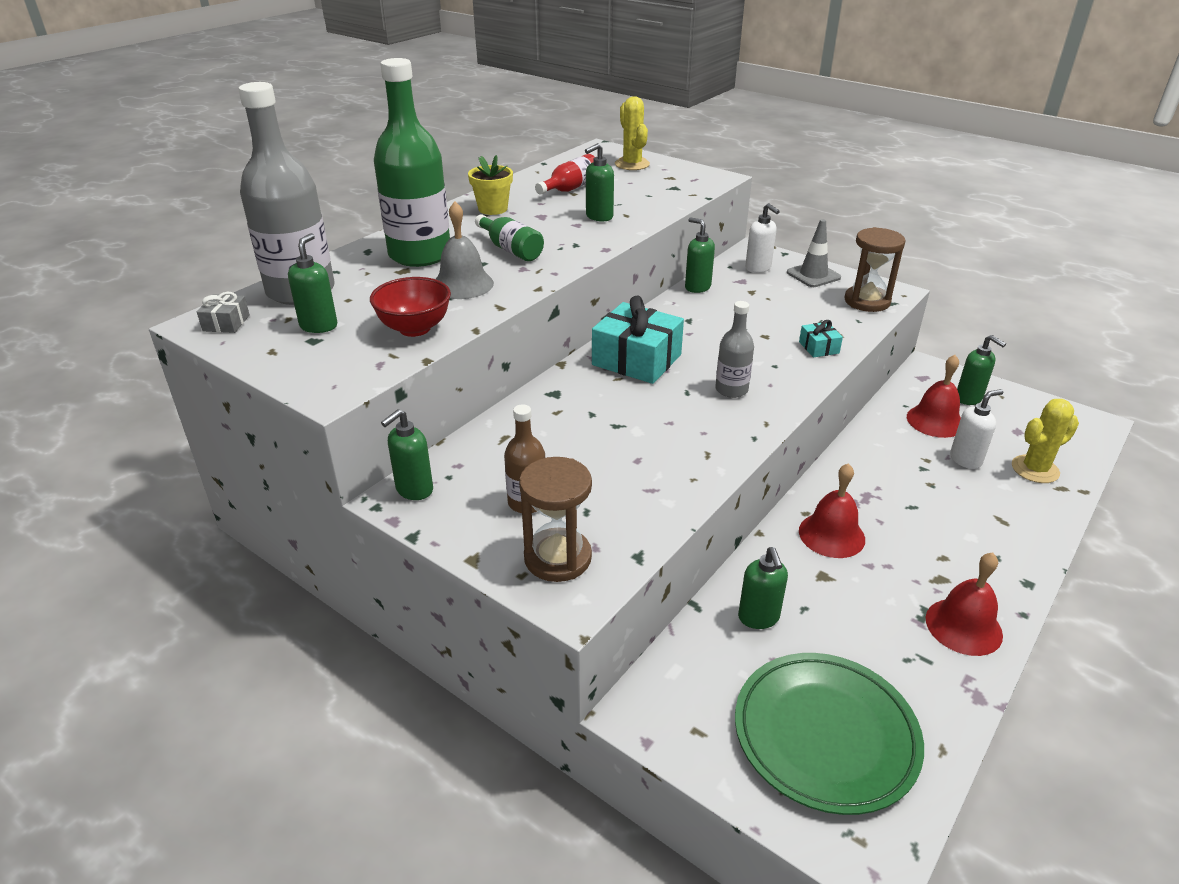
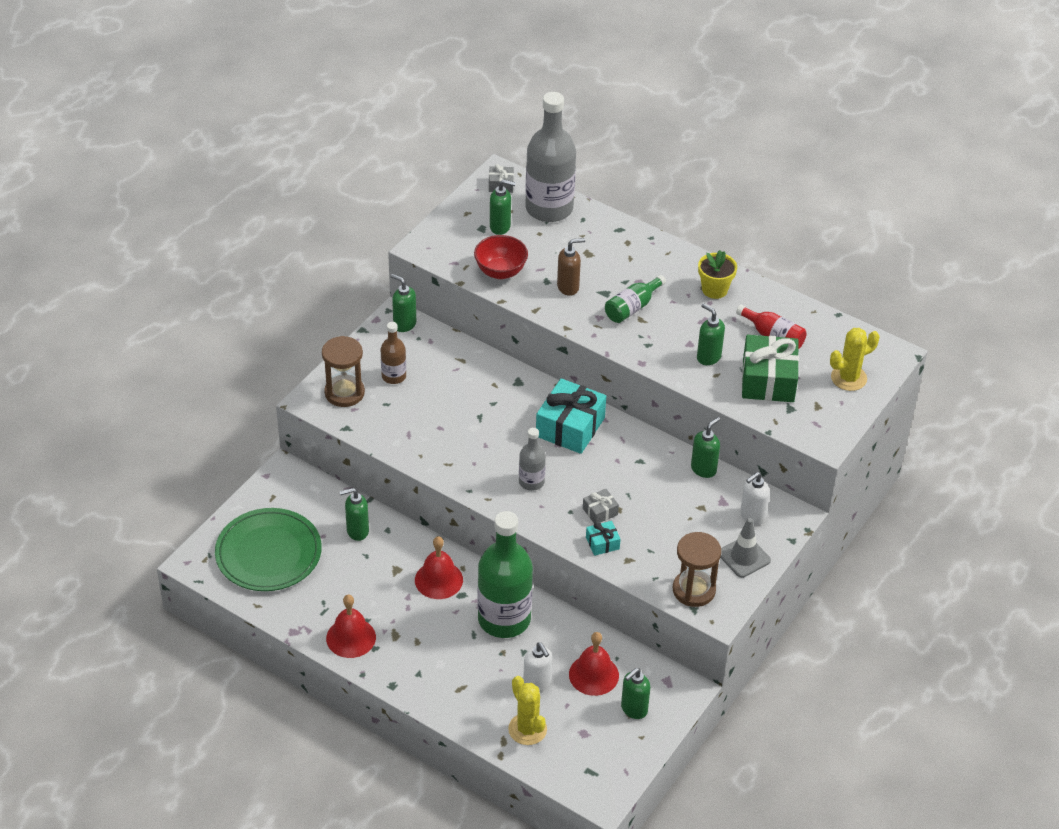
camera: 85 degrees right, 10 degrees up
(420, 255) = (616, 258): green bottle -> green bottle (504, 619)
(462, 284) = (568, 287): grey bell -> brown soap dispenser
(634, 194) = (768, 380): none -> green gift
(771, 347) = (600, 511): none -> grey gift

